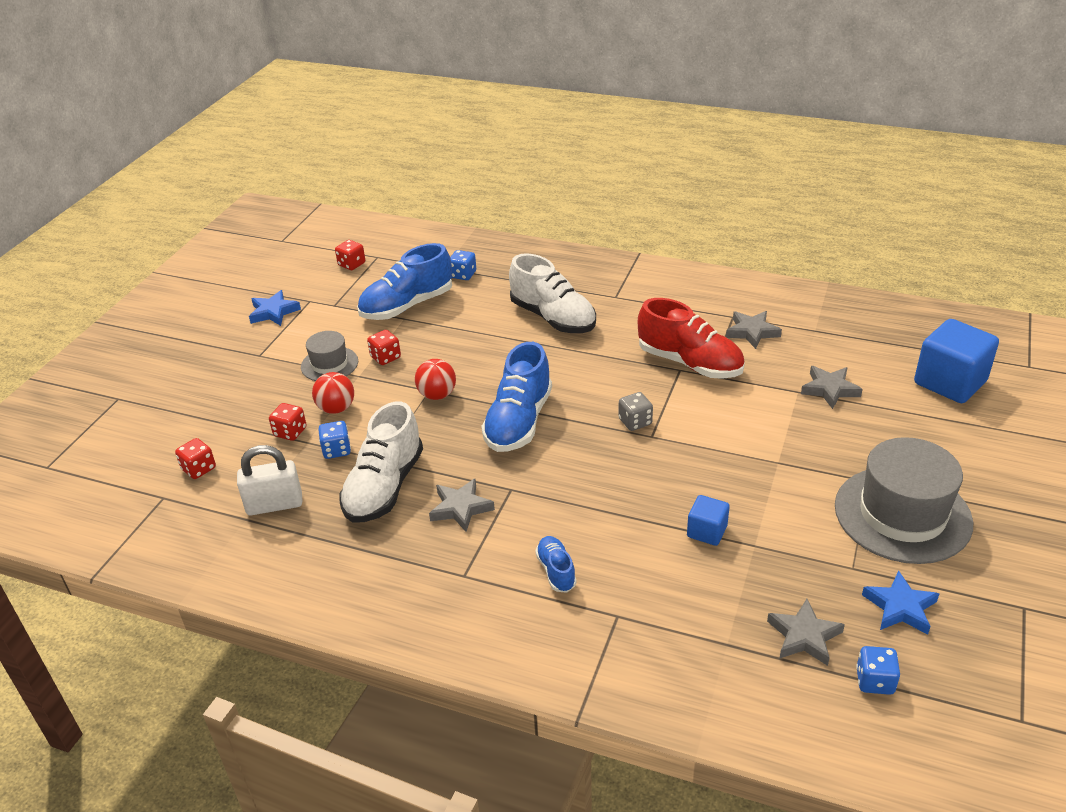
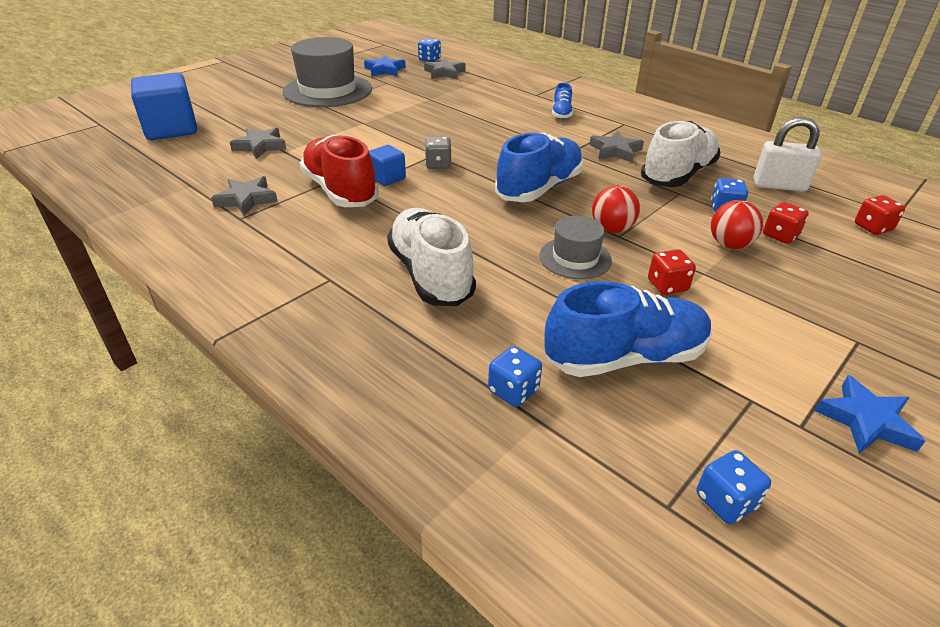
camera: 160 degrees left, 0 degrees up
(329, 364) = (745, 298): grey hat -> grey hat (575, 258)
(351, 264) = (725, 501): red dice -> blue dice
(707, 531) = (451, 108): blue cube -> blue cube (387, 178)

